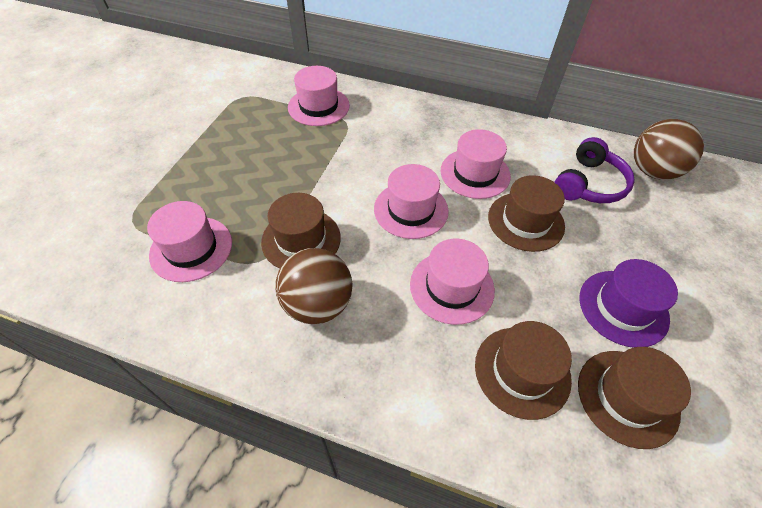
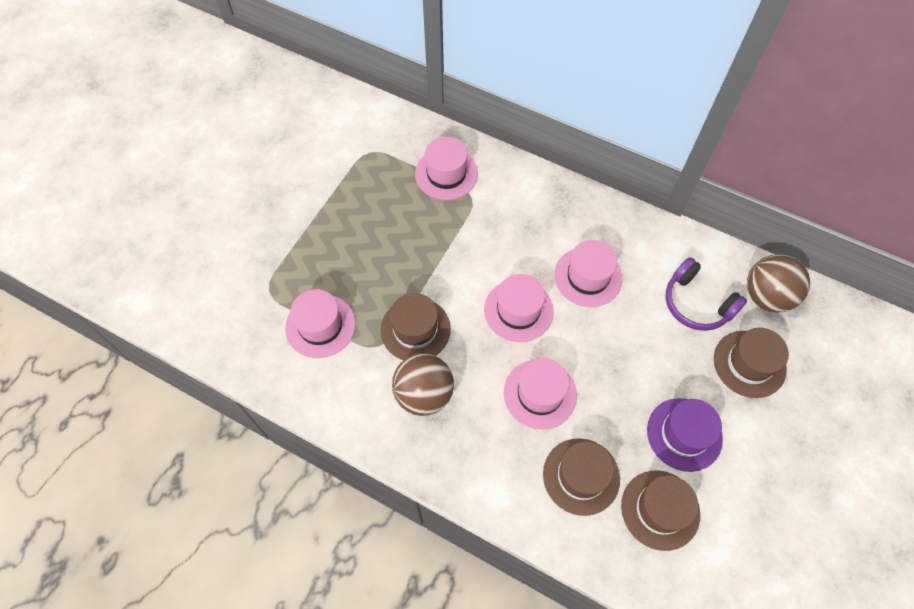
camera: 10 degrees right, 10 degrees up
(525, 221) = (623, 337): brown hat -> brown hat (749, 364)
(589, 184) = (697, 303): purple headphones -> purple headphones turned 90 degrees clockwise

